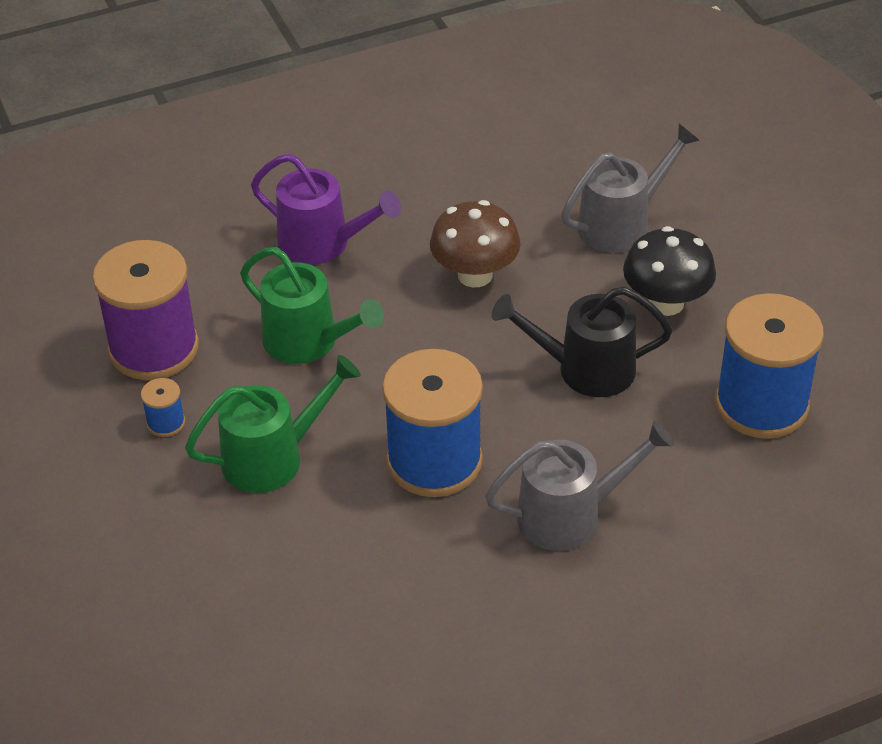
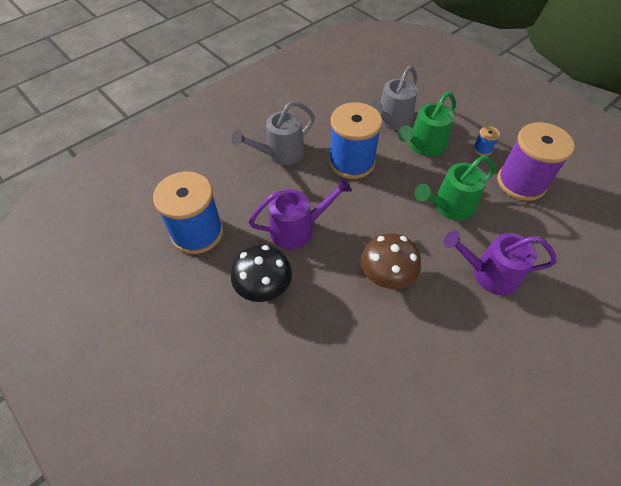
camera: 160 degrees right, 10 degrees up
(309, 342) = (449, 206): green watering can -> green watering can turned 45 degrees counterclockwise
(585, 369) = (298, 229): black watering can -> purple watering can
(621, 224) = (310, 349): grey watering can -> grey watering can (391, 121)

